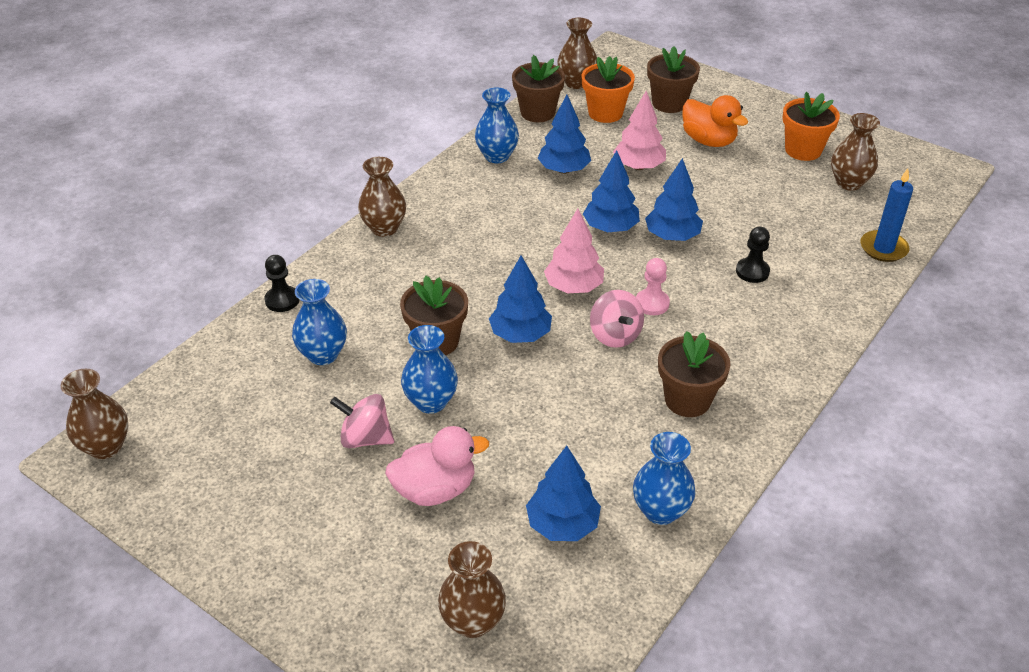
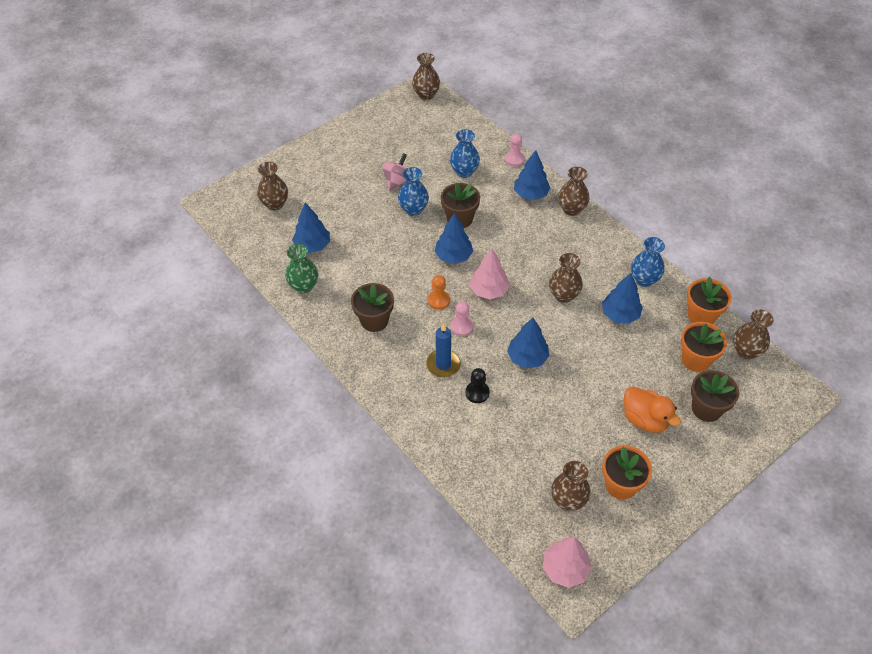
camera: 105 degrees right, 10 degrees up
(282, 300) = (514, 159): black pawn -> pink pawn
(435, 489) = (354, 202): pink duck -> none
(537, 112) = (701, 315): brown flower pot -> orange flower pot
(552, 218) = (563, 295): none -> brown vase
(610, 228) = (545, 325): blue tree -> blue tree (530, 194)
(615, 335) = (438, 300): pink spinning top -> orange pawn
(639, 166) = (616, 361): pink tree -> pink tree (565, 569)
(660, 511) = (304, 286): blue vase -> green vase
(708, 141) = (645, 419): orange duck -> orange duck turned 105 degrees counterclockwise
(883, 248) = (480, 488): blue candle -> blue candle (443, 365)

